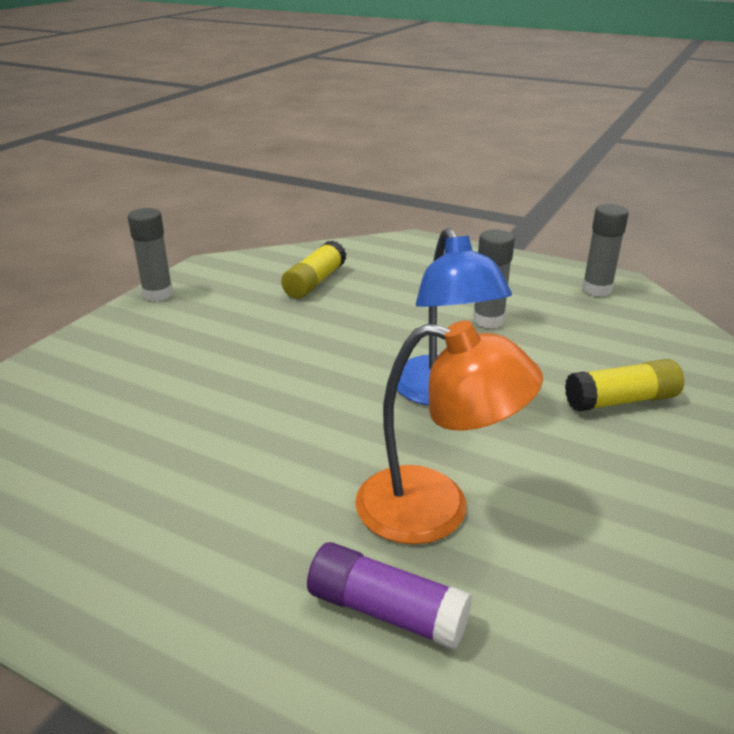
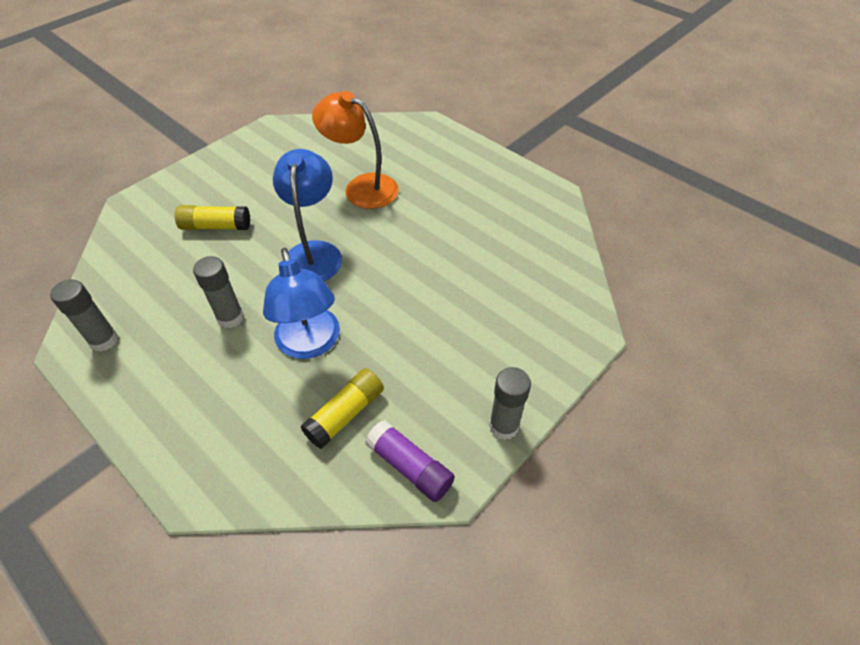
camera: 165 degrees left, 20 degrees up
(380, 315) = (310, 344): none -> blue lamp
(386, 611) = (402, 156): purple glue stick -> purple glue stick (410, 467)

